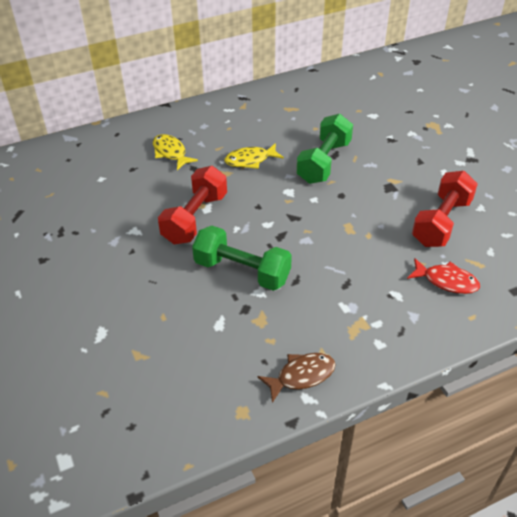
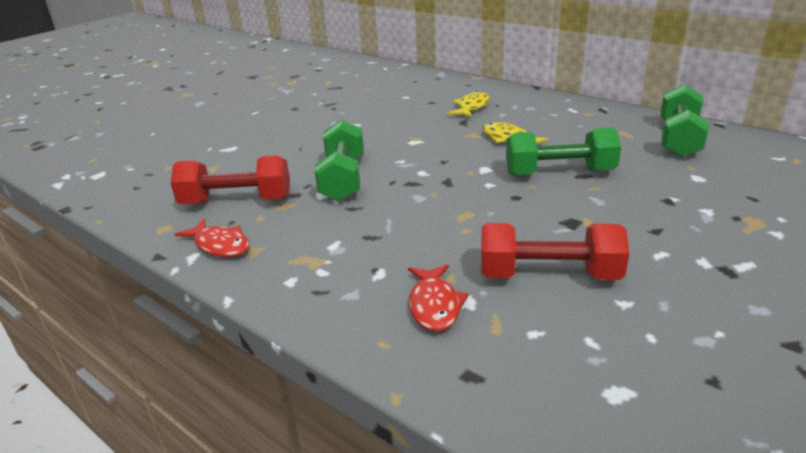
camera: 65 degrees right, 15 degrees down
(195, 218) = (395, 141): red dumbbell -> red dumbbell (236, 201)
(301, 376) = (220, 245): brown fish -> red fish
(319, 94) = (678, 139): none -> green dumbbell

